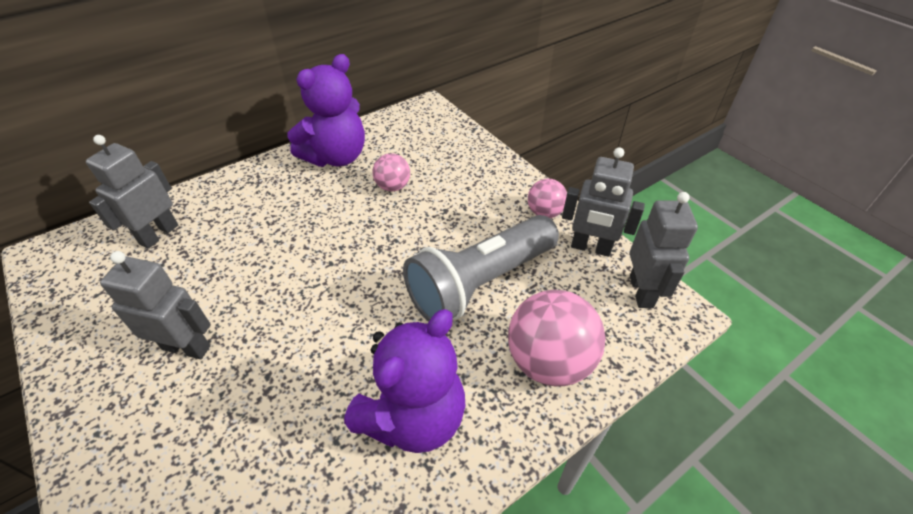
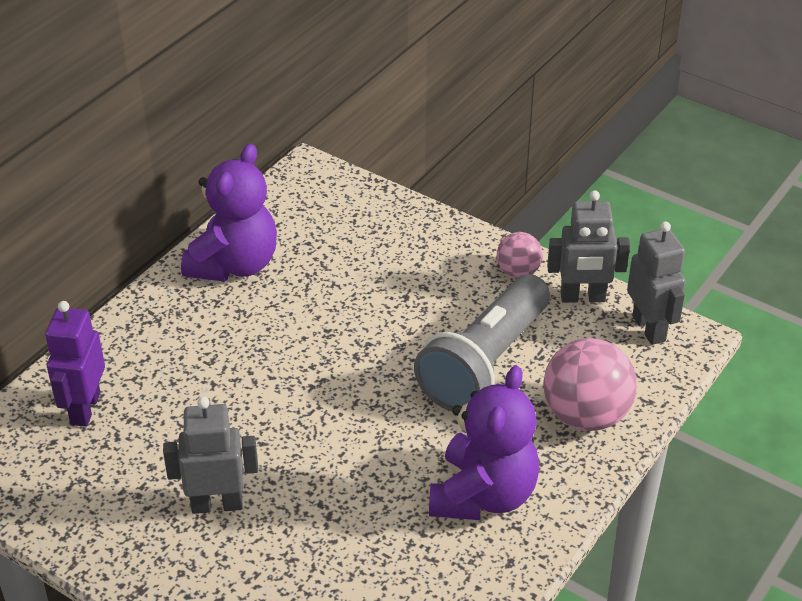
camera: 20 degrees left, 5 degrees down
(159, 234) = (85, 409): grey robot -> purple robot
(393, 186) = (328, 284): pink ball -> none

